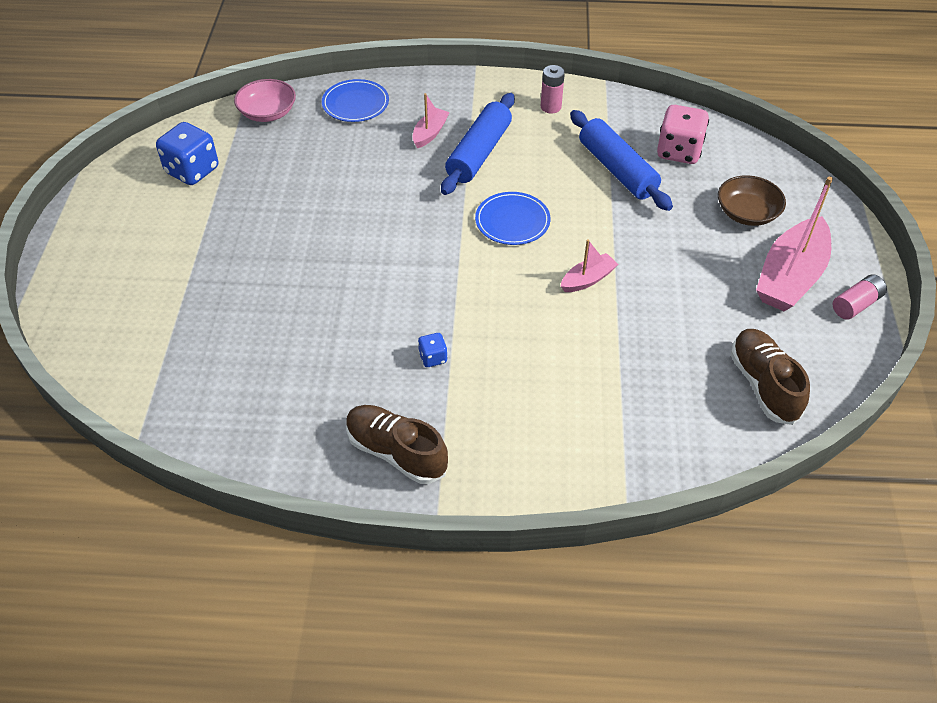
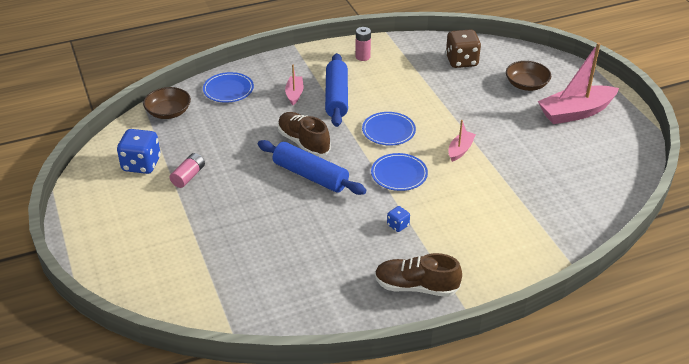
camera: 25 degrees left, 10 degrees down
(267, 112) = (168, 112): pink bowl -> brown bowl
(483, 286) = (399, 174): none -> blue plate
(617, 170) = (432, 82): blue rolling pin -> blue rolling pin (310, 175)
(678, 151) = (461, 61): pink dice -> brown dice
(763, 385) = (602, 175): brown shoe -> brown shoe (303, 142)
(790, 277) = (575, 112): pink boat -> pink boat turned 60 degrees clockwise
(856, 304) = (621, 116): pink battery -> pink battery (188, 176)

